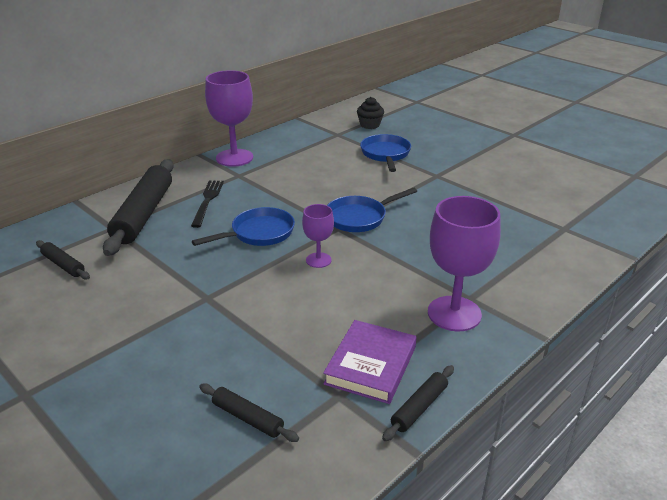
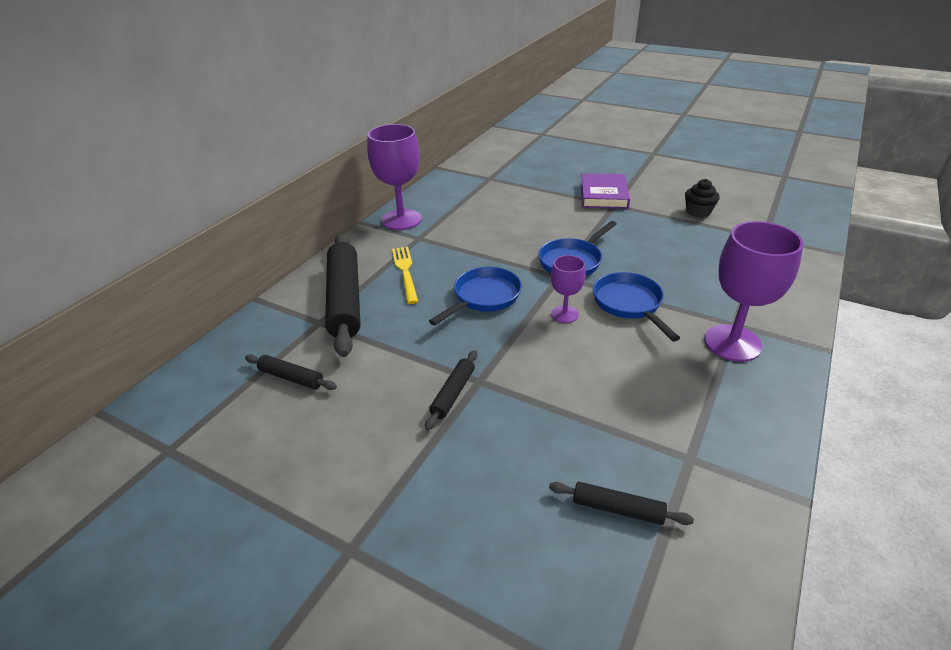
camera: 15 degrees left, 5 degrees up
(208, 201) = (405, 272): black fork -> yellow fork
(370, 125) = (514, 164): black cupcake -> black cupcake (698, 212)
(371, 365) = (696, 417): purple book -> purple book (603, 195)
(385, 154) = (550, 191): blue pan -> blue pan (629, 304)
(419, 407) = (773, 451): black rolling pin -> black rolling pin (453, 393)

